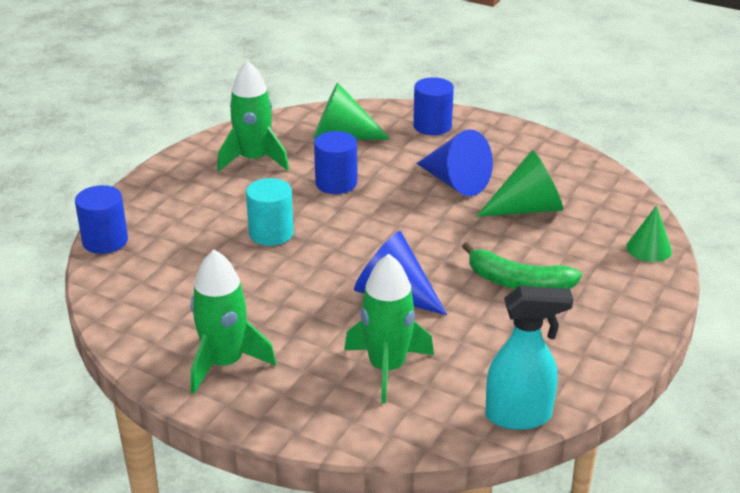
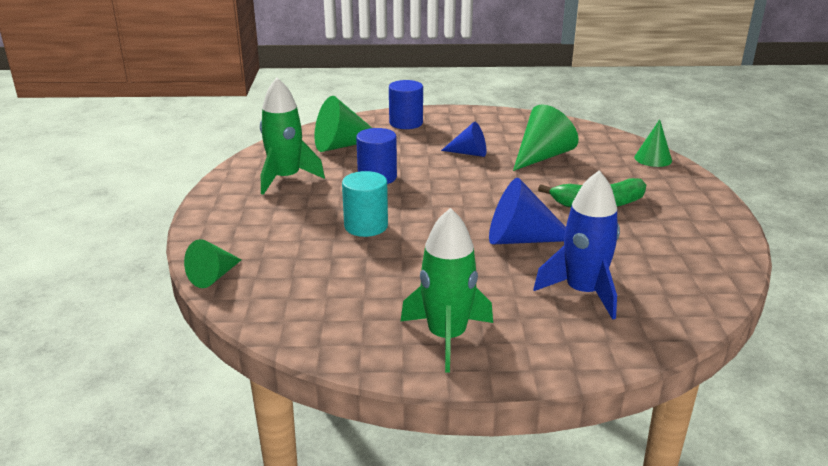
camera: 30 degrees left, 5 degrees down
(105, 241) = (213, 276): blue cylinder -> green cone
(387, 368) = (583, 292): green rocket -> blue rocket
(455, 182) = (469, 153): blue cone -> blue cone, size x0.63
(519, 416) = (719, 291): turquoise spray bottle -> none

